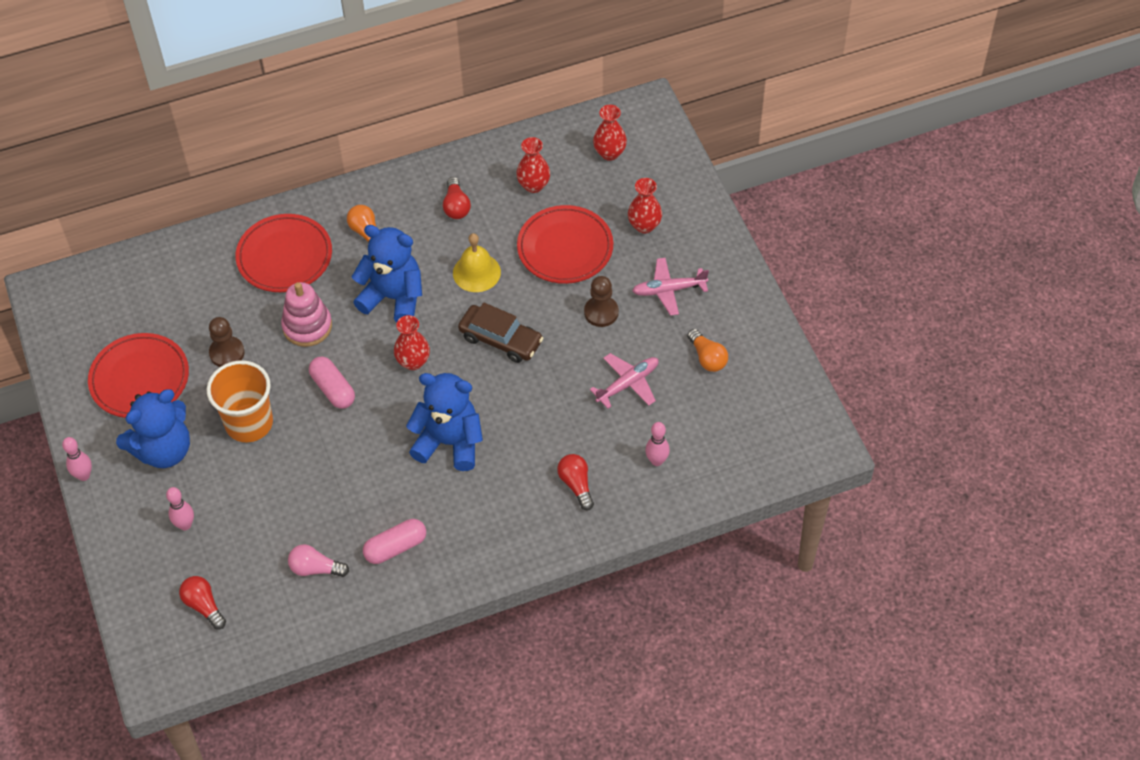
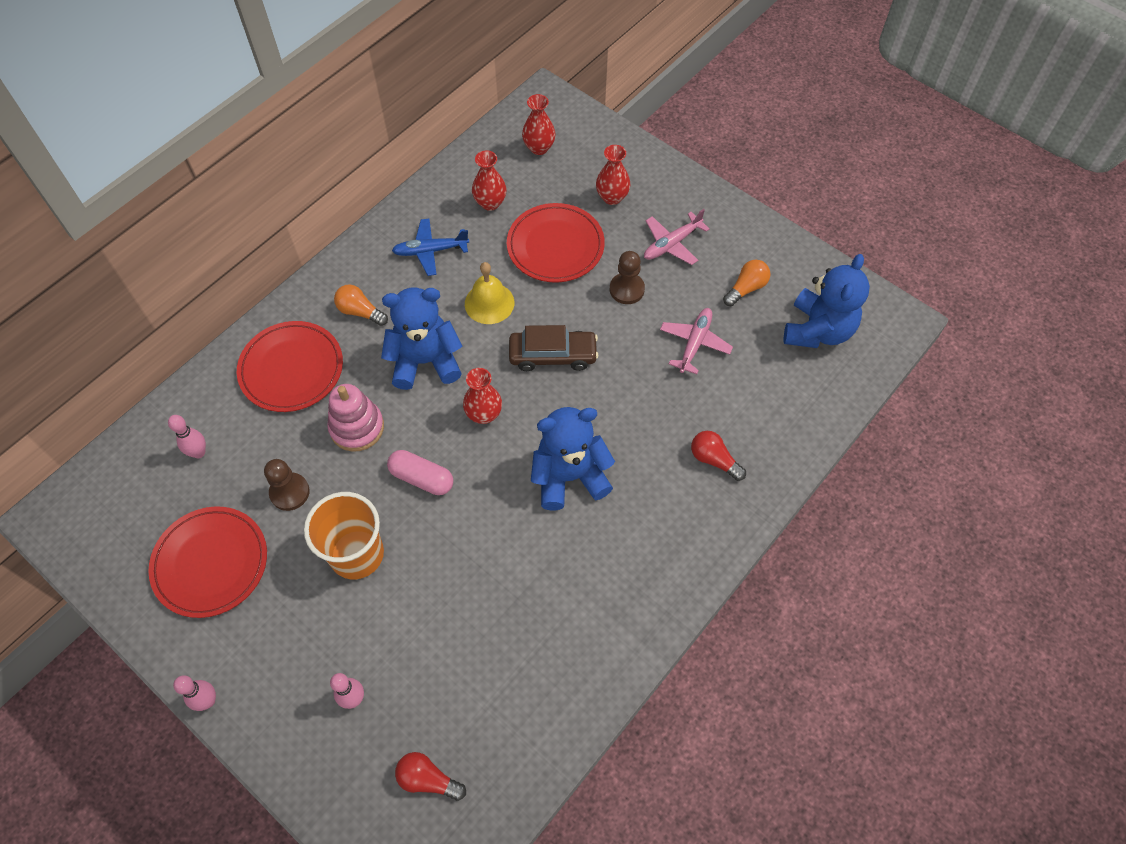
camera: 30 degrees left, 5 degrees up
(163, 450) = (281, 628): blue teddy bear -> blue teddy bear (817, 330)
(315, 568) = (520, 674): pink light bulb -> none
(395, 547) = (586, 609): pink capsule -> none
(456, 206) = (430, 251): red light bulb -> blue plane
(656, 461) = (769, 402): pink bowling pin -> pink bowling pin (199, 452)
(707, 358) = (746, 288): orange light bulb -> orange light bulb turned 75 degrees counterclockwise

